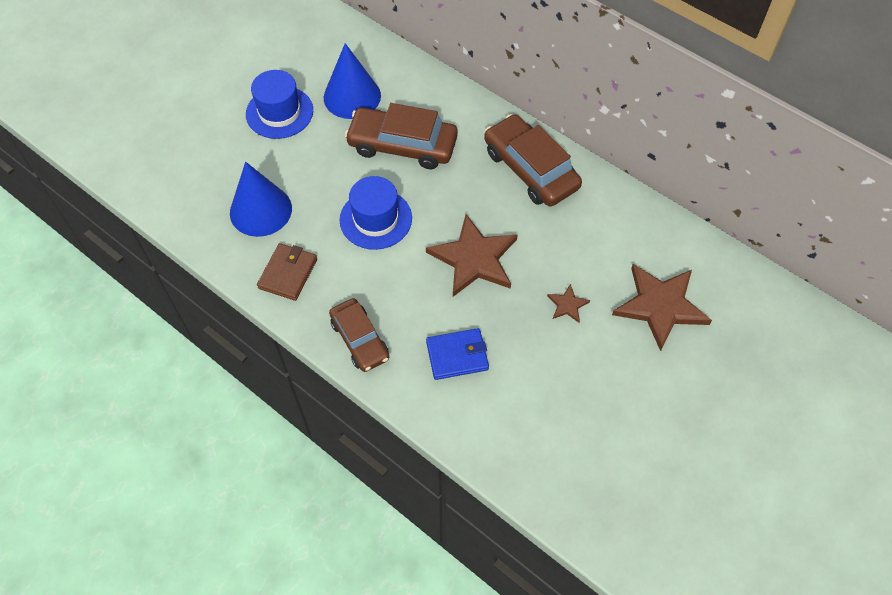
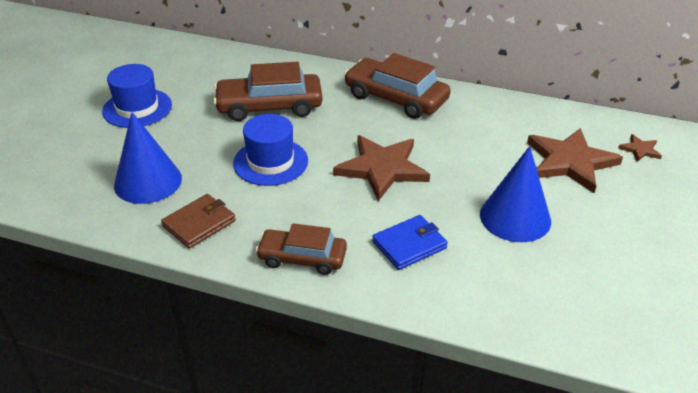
camera: 20 degrees left, 20 degrees down
(288, 273) = (199, 224): brown wallet -> brown wallet turned 45 degrees clockwise
(352, 96) = (204, 84): blue cone -> blue cone (515, 217)
(359, 339) = (302, 258): brown car -> brown car turned 150 degrees clockwise
(567, 305) = (489, 181): brown star -> brown star (640, 150)

